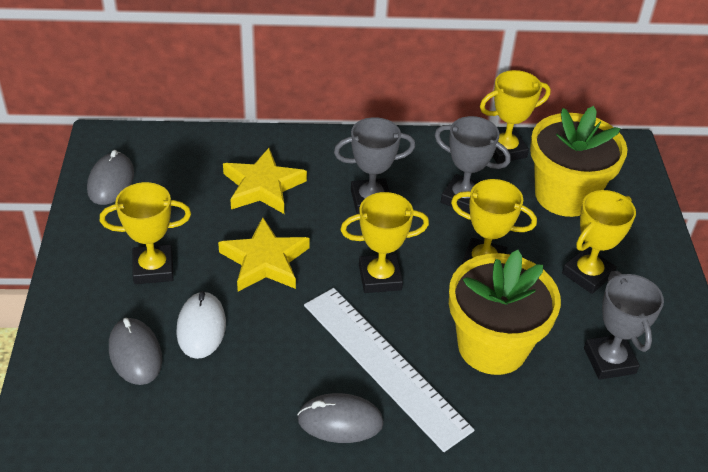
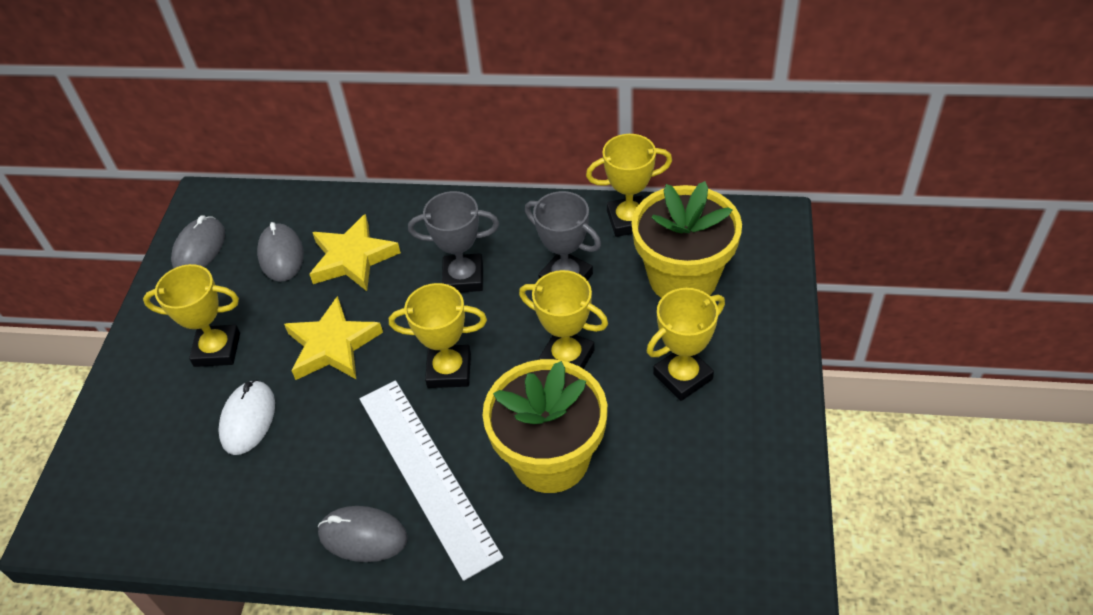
camera: 15 degrees right, 5 degrees up
(135, 354) = (175, 445): grey mouse -> grey mouse (281, 255)
(609, 360) = (679, 484): grey trophy -> none

